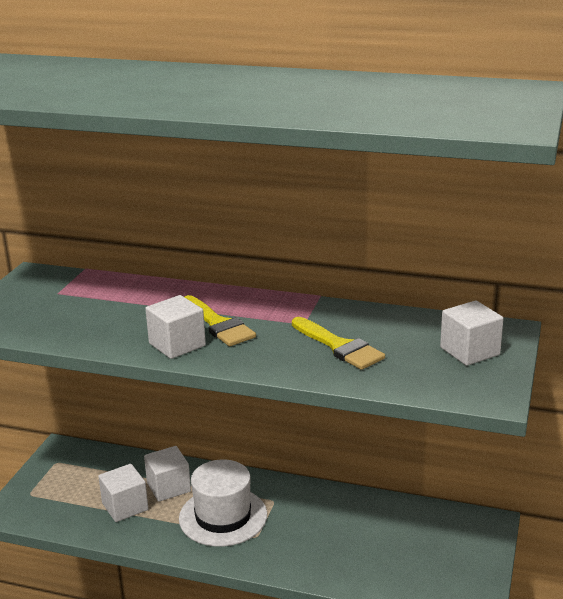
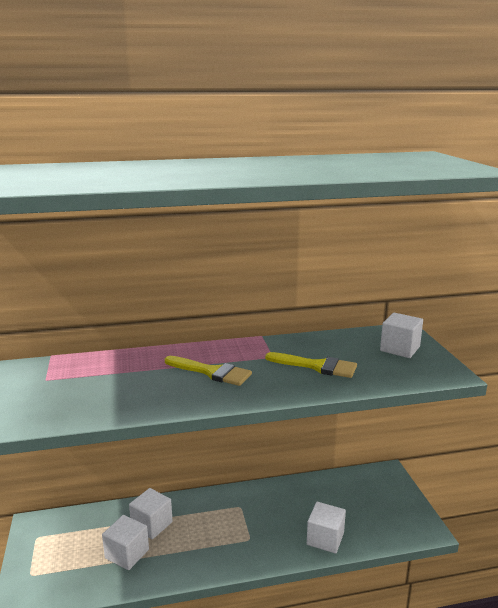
camera: 30 degrees left, 5 degrees down
(177, 344) = (196, 395): white cube -> white cube (325, 539)
(223, 516) = (212, 532): white hat -> none

